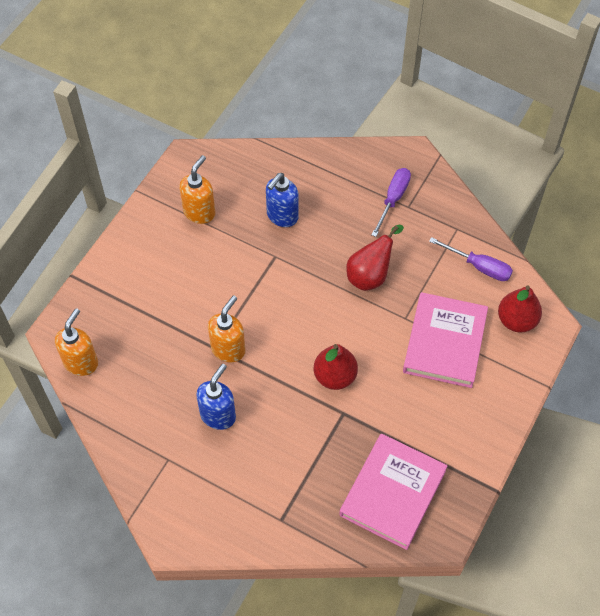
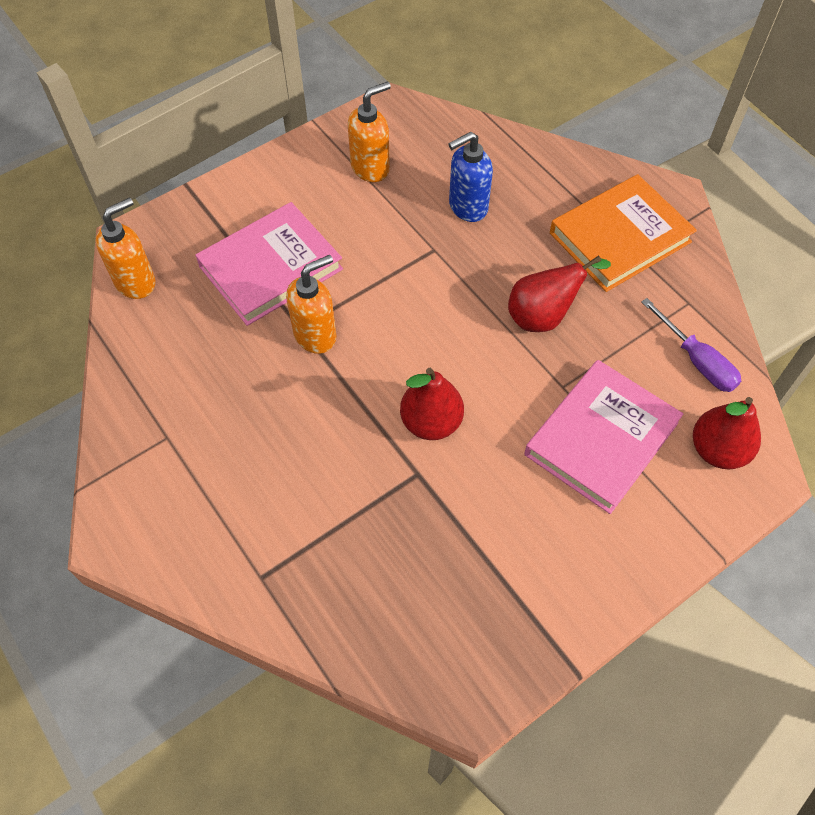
camera: 25 degrees right, 0 degrees up
(218, 415) = (258, 409): blue soap dispenser -> none
(392, 493) = (428, 609): pink book -> pink book (270, 267)
(393, 199) = (619, 237): purple screwdriver -> orange book

